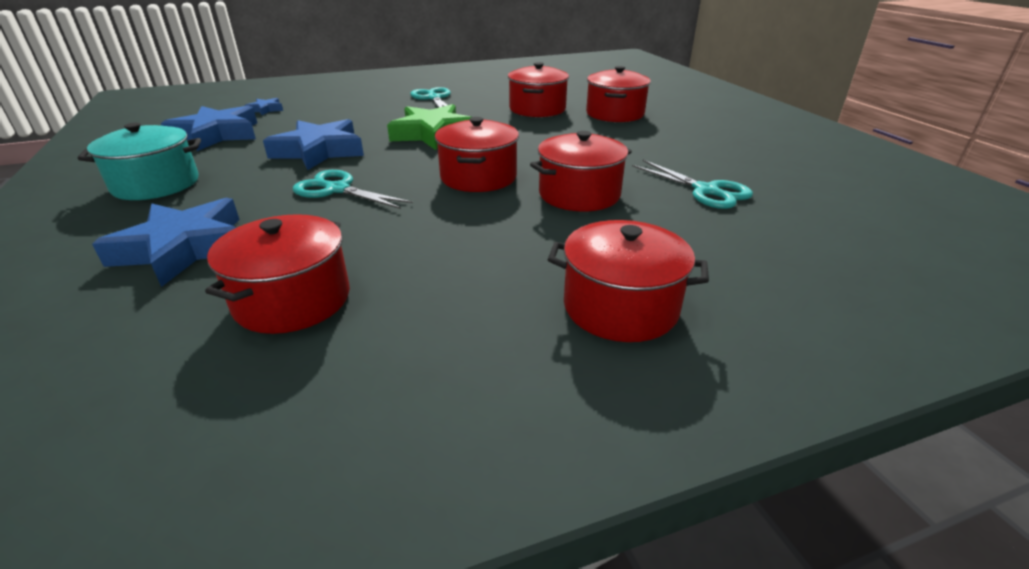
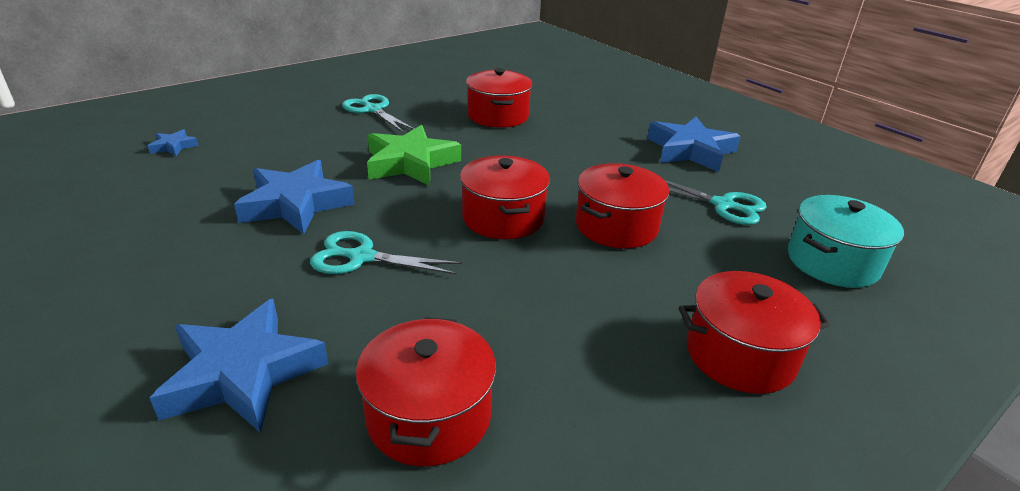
camera: 20 degrees left, 0 degrees up
(156, 184) = (121, 284): turquoise pot -> turquoise pot (832, 262)
(217, 134) = (140, 194): blue star -> blue star (690, 150)
(615, 114) = (579, 115): red pot -> none

